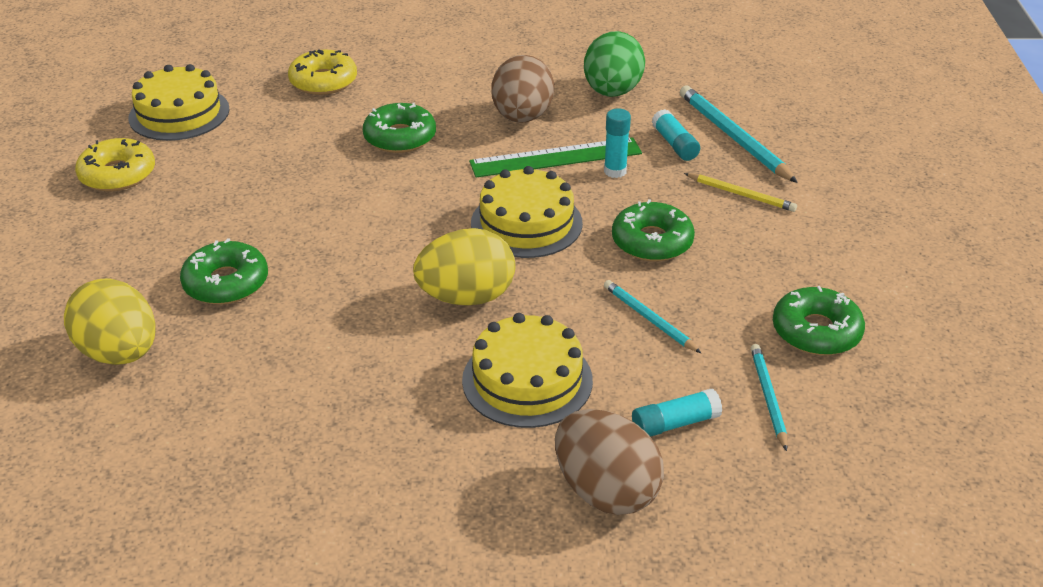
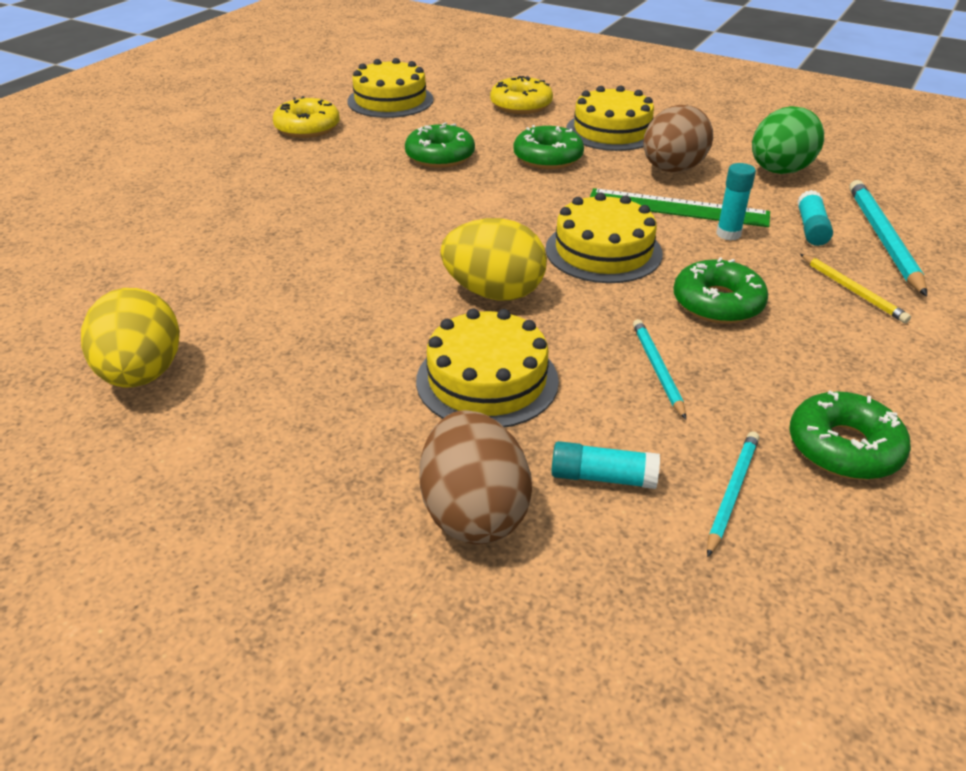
camera: 30 degrees right, 0 degrees up
(120, 353) = (186, 244): yellow egg -> yellow egg (142, 374)
(226, 283) = (309, 220): green donut -> green donut (440, 156)
(436, 88) = (612, 131): none -> yellow cake

